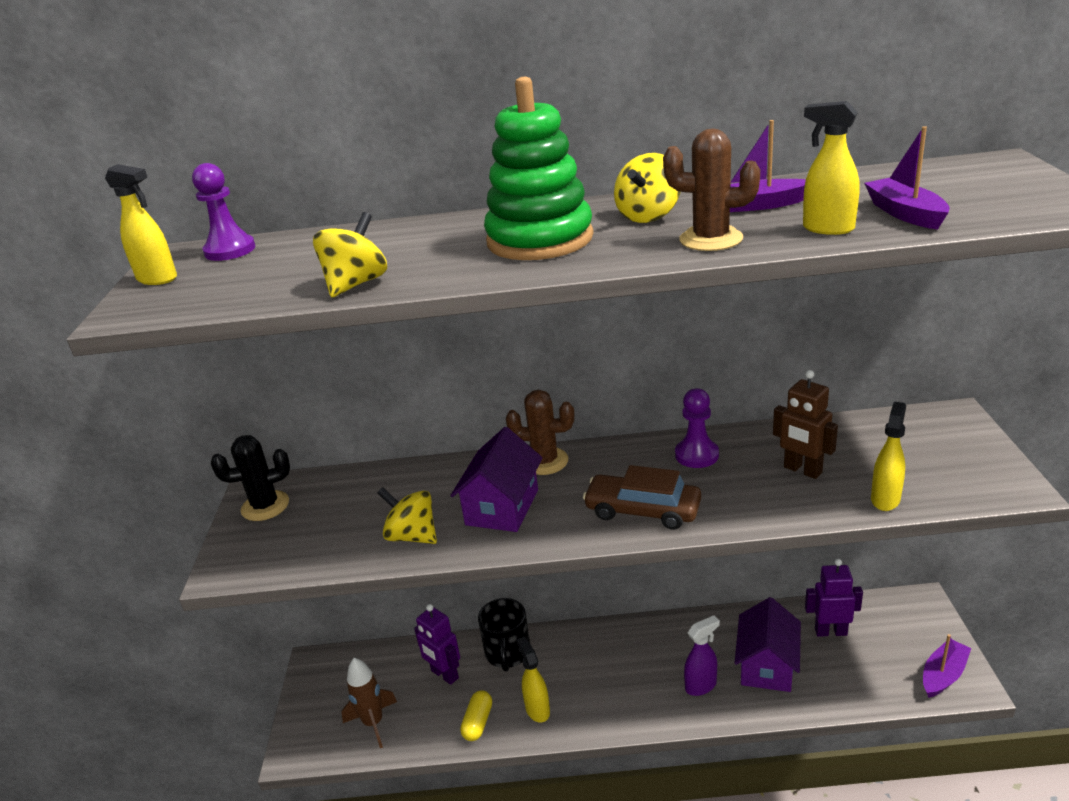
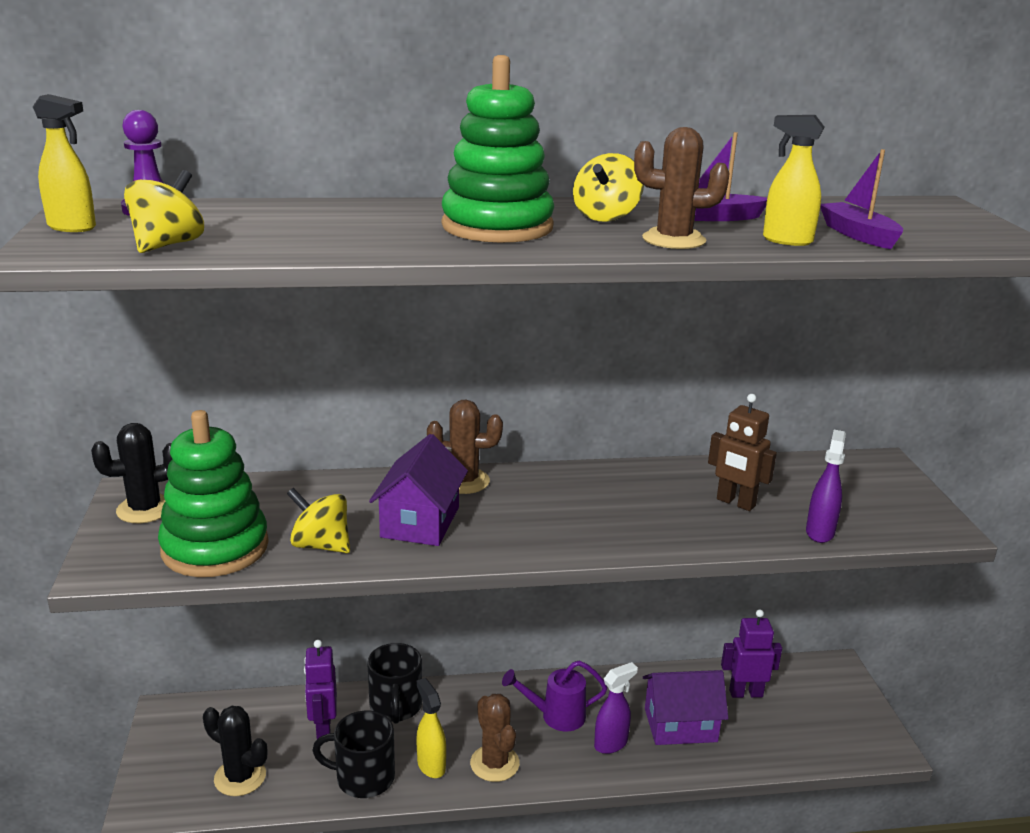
camera: 10 degrees left, 5 degrees down
(321, 543) = (215, 548): none -> green stacking toy
(356, 284) = (306, 248): yellow spinning top -> yellow spinning top (168, 245)
(373, 723) = (240, 777): brown rocket -> black cactus
(444, 675) = (323, 727): purple robot -> purple robot turned 45 degrees clockwise
(478, 722) = (363, 778): yellow capsule -> black mug
(594, 707) = (494, 763): none -> brown cactus
(642, 510) = (573, 532): brown car -> none
(651, 659) = (556, 716): none -> purple watering can
(696, 455) = (626, 483): purple pawn -> none
(767, 665) = (680, 725): purple house -> purple house turned 75 degrees clockwise
(885, 499) = (820, 532): yellow spray bottle -> purple spray bottle
(943, 675) = (860, 737): purple boat -> none

